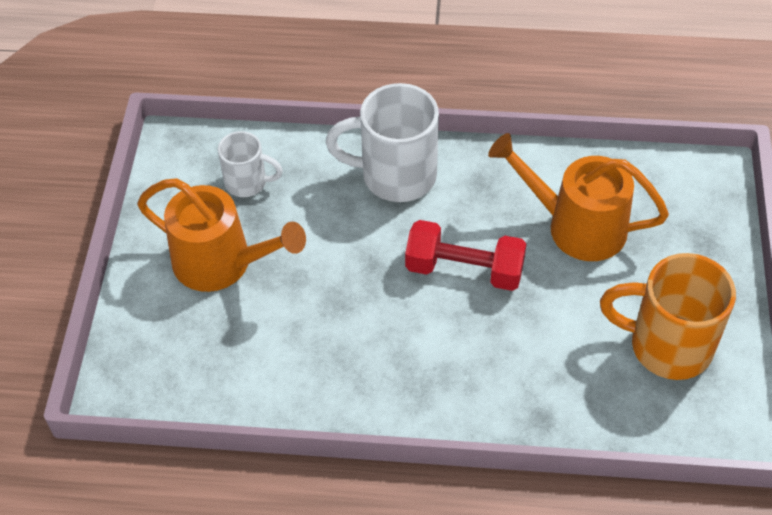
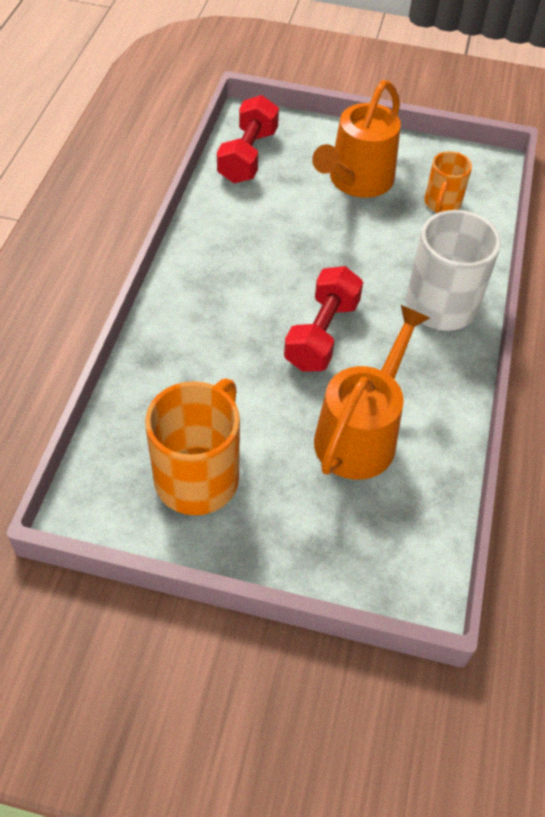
camera: 95 degrees right, 0 degrees up
(191, 381) = (248, 156): none -> red dumbbell
(247, 182) = (442, 204): white mug -> orange mug

